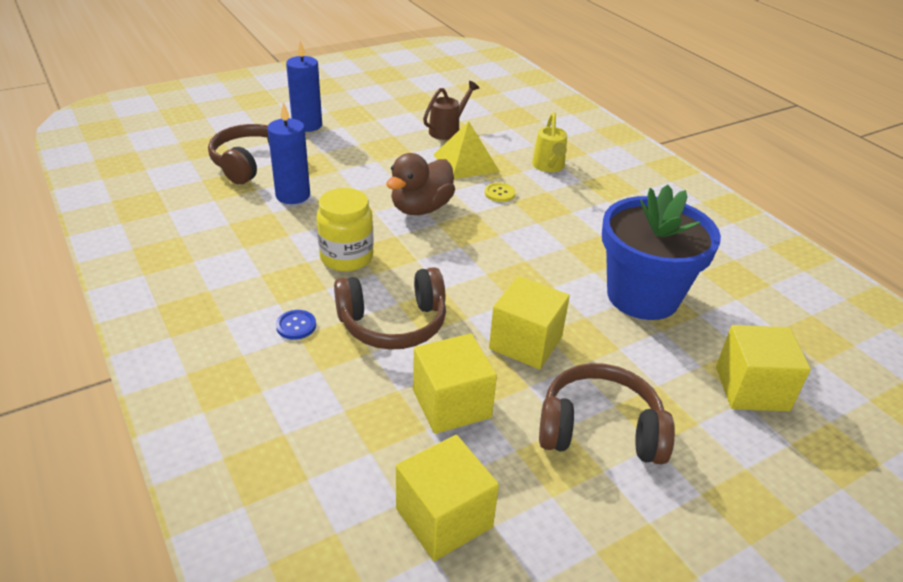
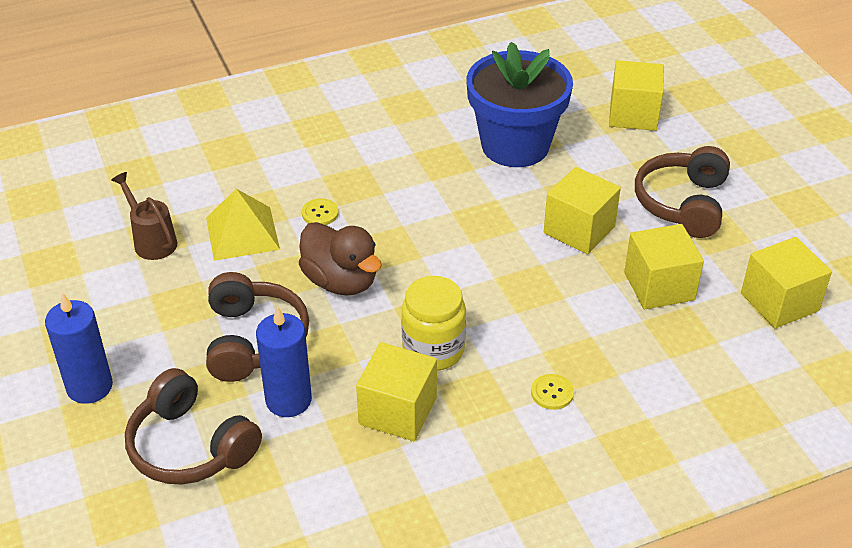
camera: 80 degrees left, 5 degrees up
(279, 243) = (398, 411): none -> yellow cube
(296, 326) = (552, 393): blue button -> yellow button
(393, 323) = (550, 317): brown headphones -> brown headphones (253, 340)
(548, 167) = (268, 166): yellow watering can -> none

